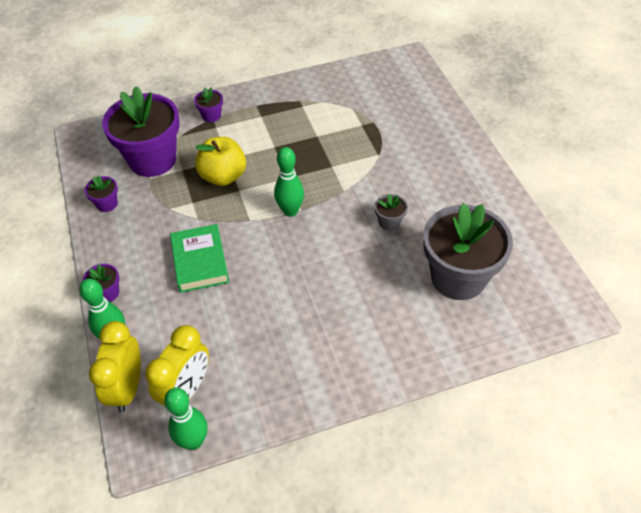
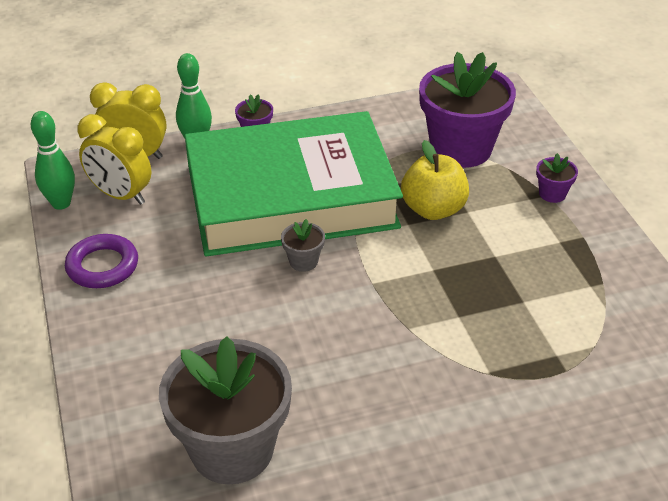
camera: 90 degrees right, 10 degrees down
(107, 204) = (385, 121): purple flower pot -> none
(200, 261) = (291, 196): green book -> green book, size x2.41
(282, 388) = (102, 266): none -> purple ring
(290, 211) = (369, 272): green bowling pin -> none
(389, 222) = (344, 376): grey flower pot -> grey flower pot (303, 261)

